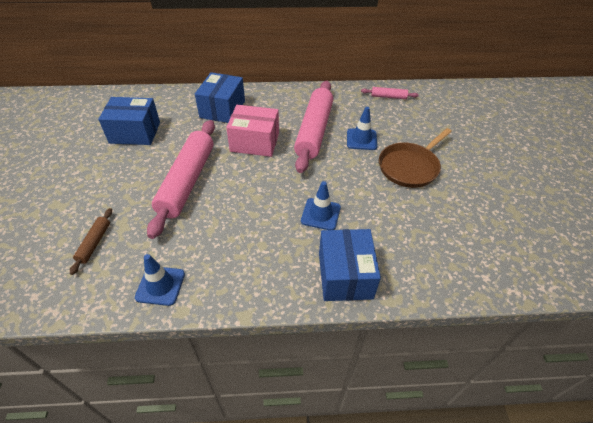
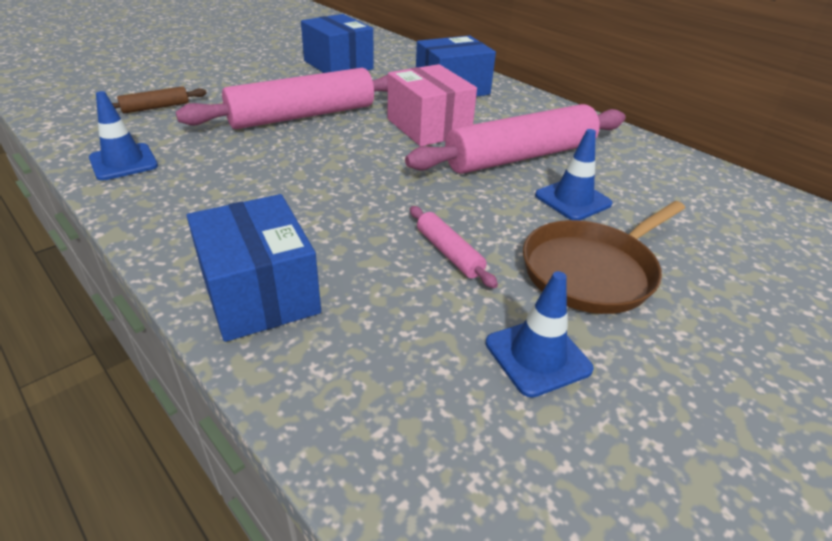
camera: 50 degrees right, 10 degrees down
(320, 214) = (362, 223): blue traffic cone -> blue traffic cone (537, 356)
(345, 275) = (260, 293): blue box -> blue box turned 75 degrees counterclockwise
(388, 97) = (717, 187): pink rolling pin -> pink rolling pin (449, 253)
(410, 167) = (592, 271): brown pan -> brown pan turned 45 degrees counterclockwise

